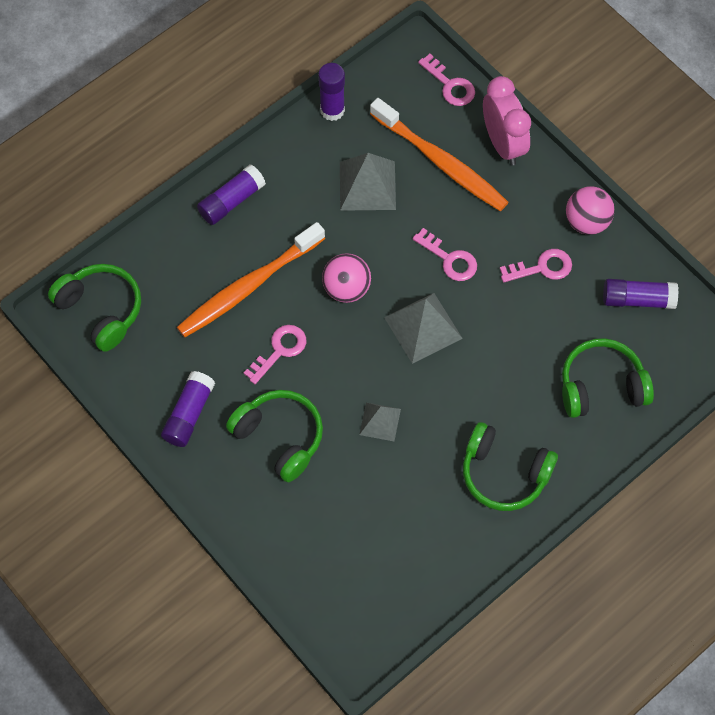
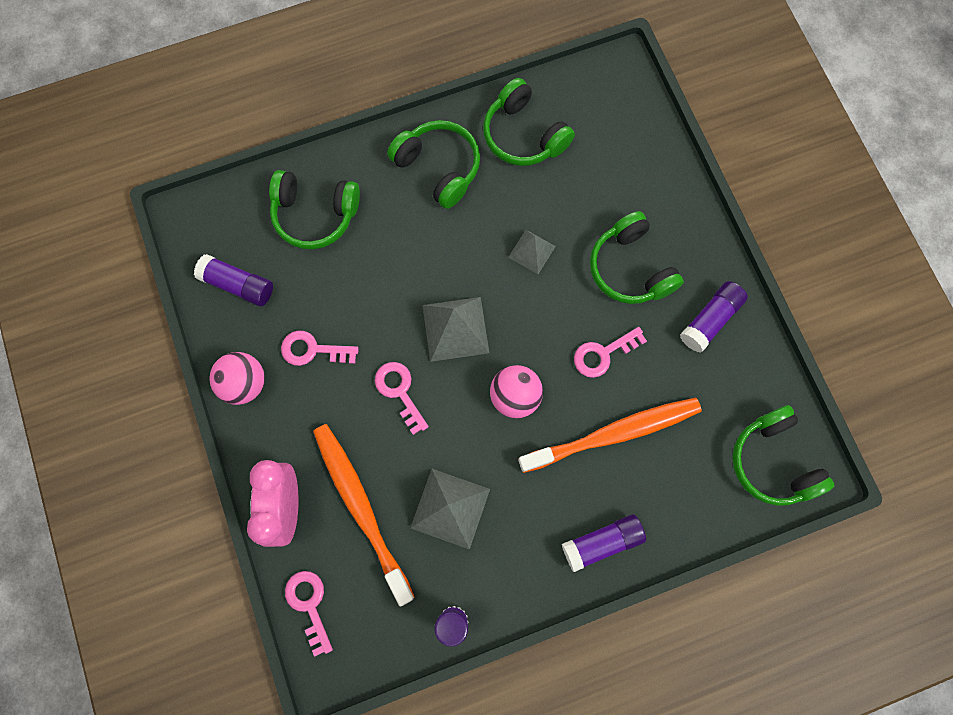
camera: 160 degrees left, 10 degrees up
(433, 538) = (523, 135): none -> green headphones

